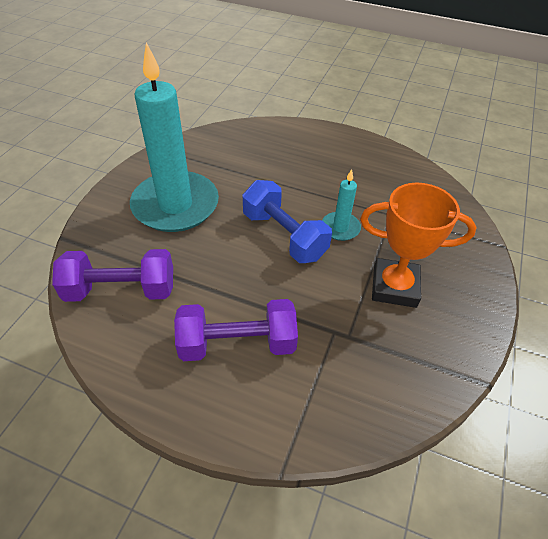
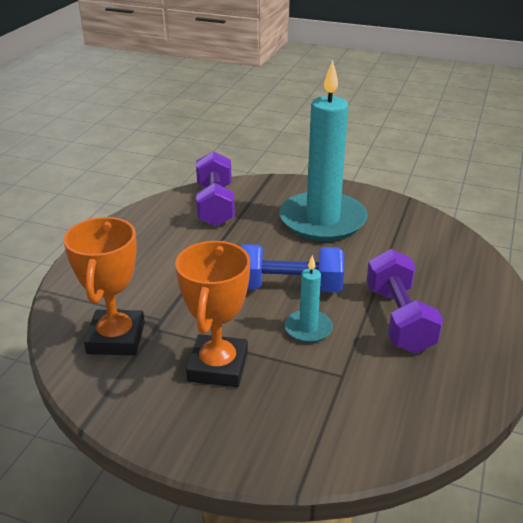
camera: 90 degrees right, 15 degrees down
(237, 344) = (156, 263): purple dumbbell -> purple dumbbell (399, 319)
(284, 236) = (289, 287): blue dumbbell -> blue dumbbell turned 45 degrees clockwise
(367, 370) = (116, 338): none -> orange trophy

